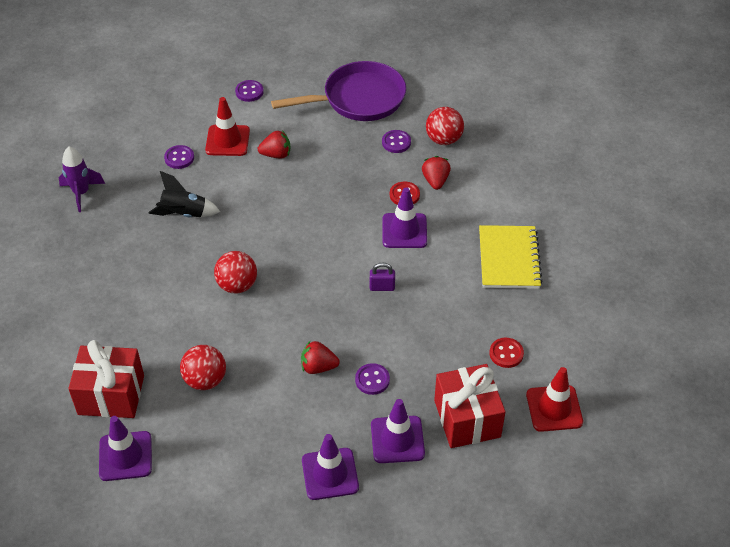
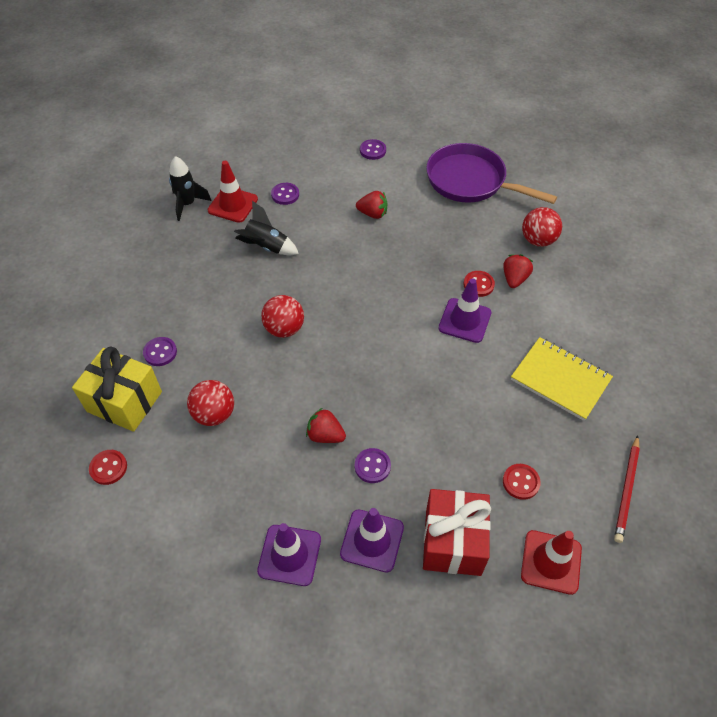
camera: 20 degrees right, 5 degrees up
(81, 193) = (187, 204): purple rocket -> black rocket
(111, 395) = (124, 401): red gift -> yellow gift
(125, 456) = (108, 468): purple traffic cone -> red button
(227, 141) = (334, 190): red traffic cone -> red traffic cone (233, 205)
(359, 99) = (470, 181): purple pan -> purple pan turned 150 degrees counterclockwise
(382, 287) = (420, 371): purple padlock -> none
(396, 142) = (490, 231): purple button -> purple button (160, 352)
(508, 259) = (560, 380): yellow notebook -> yellow notebook turned 75 degrees counterclockwise
(596, 333) = (626, 490): none -> red pencil

